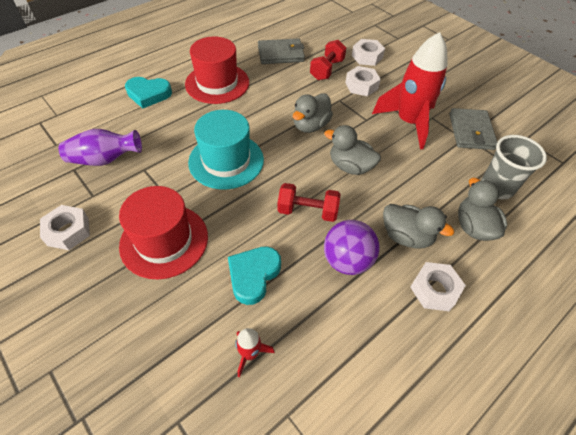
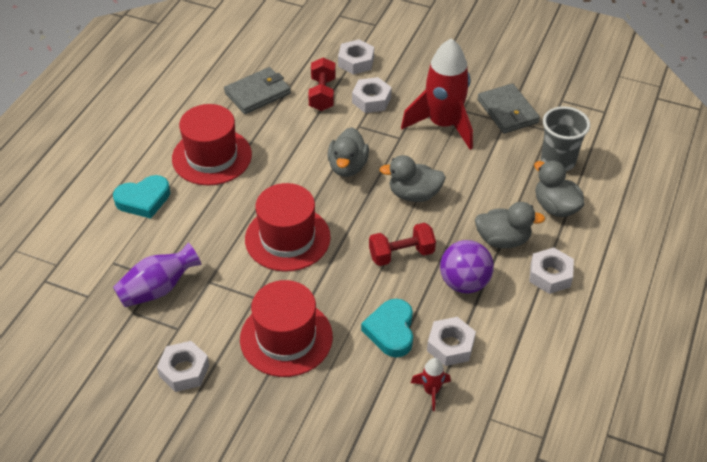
camera: 25 degrees left, 5 degrees down
(226, 161) = (287, 238): turquoise hat -> red hat
(297, 316) = (450, 346): none -> white nut

